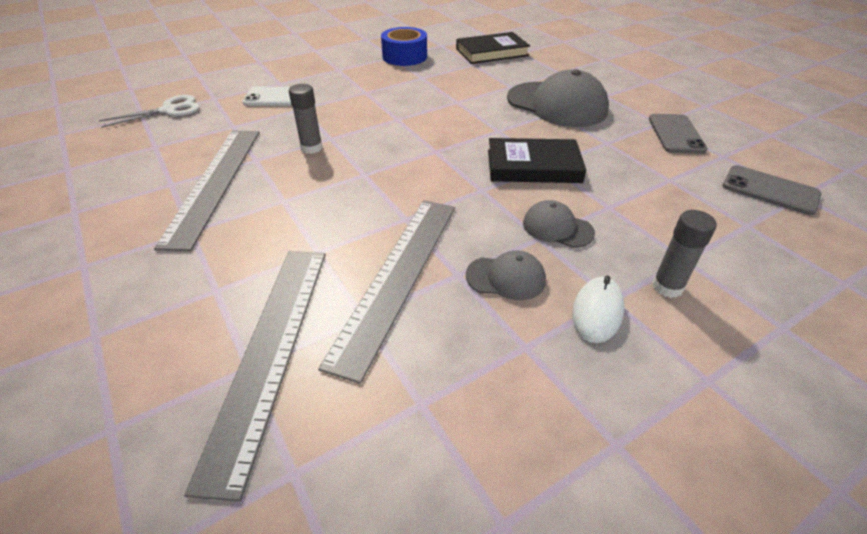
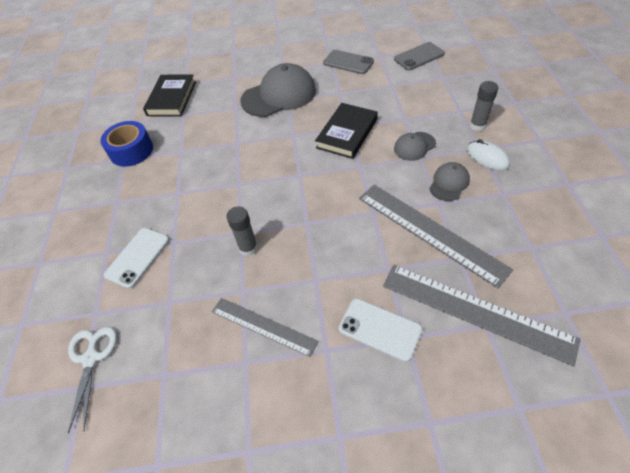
camera: 60 degrees left, 10 degrees up
(214, 183) = (263, 326): grey ruler -> grey ruler, size x0.62
(224, 264) = (379, 329): none -> white phone

